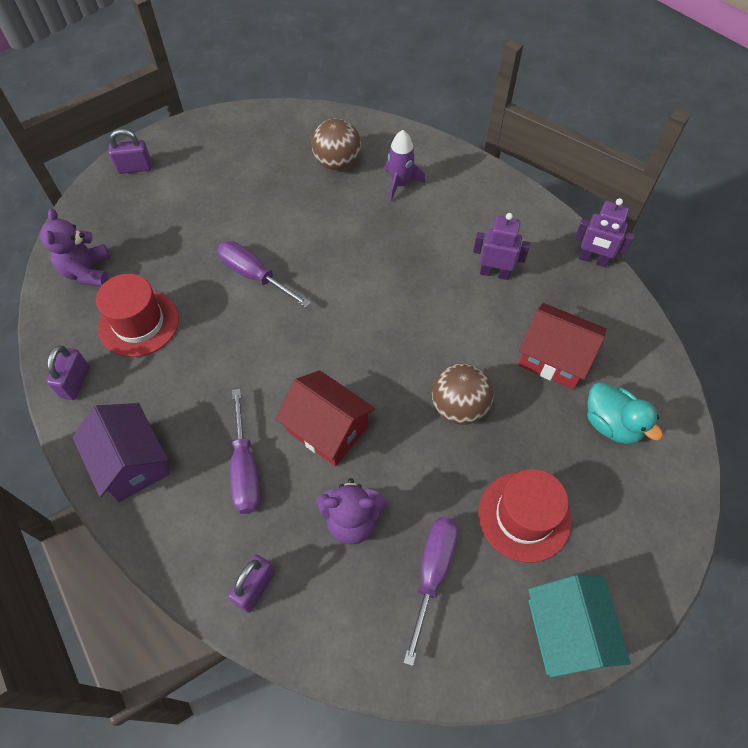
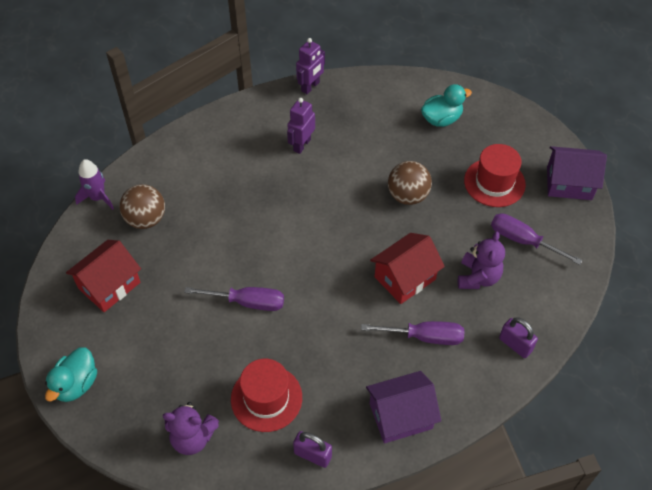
camera: 75 degrees left, 5 degrees down
(135, 168) = (76, 384): purple padlock -> turquoise duck
(254, 275) = (247, 302): purple screwdriver -> purple screwdriver turned 135 degrees counterclockwise
(400, 184) = (190, 181): purple rocket -> purple rocket (98, 198)
(554, 358) = (384, 133): red house -> red house (109, 285)
(566, 631) = (569, 183): turquoise house -> purple house

